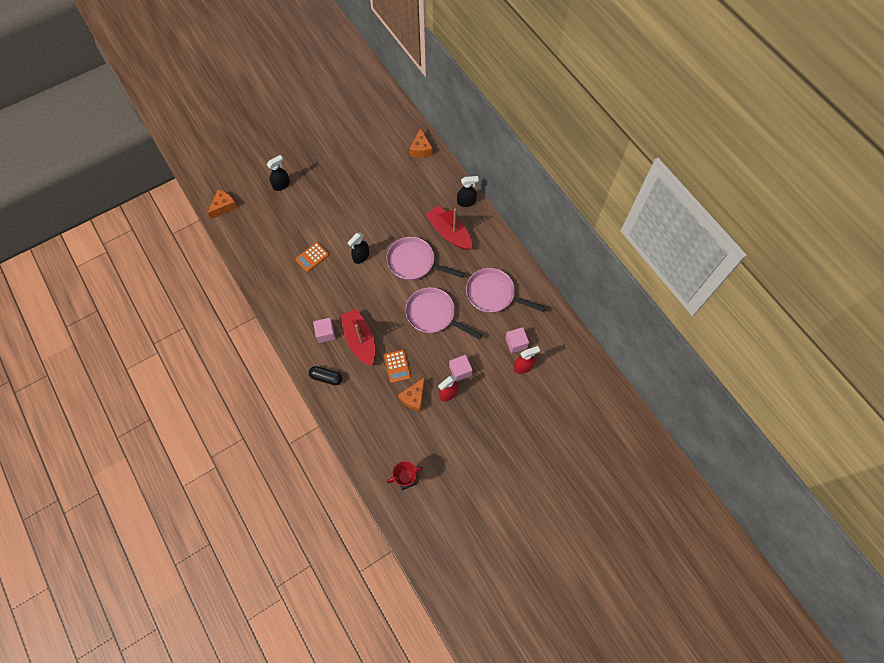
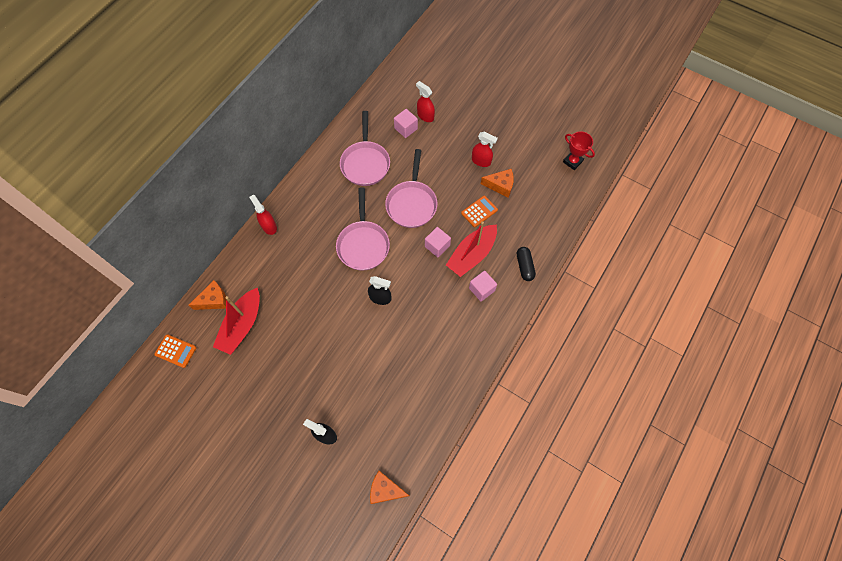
camera: 115 degrees left, 0 degrees up
(312, 257) = (404, 347): orange calculator -> orange calculator (175, 351)
(449, 233) = (314, 227): red boat -> red boat (242, 325)
(460, 371) = (455, 160): pink cube -> pink cube (437, 246)
(466, 202) = (269, 226): black spray bottle -> red spray bottle

